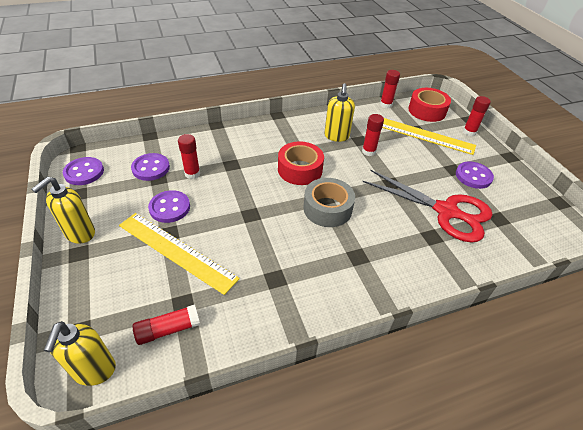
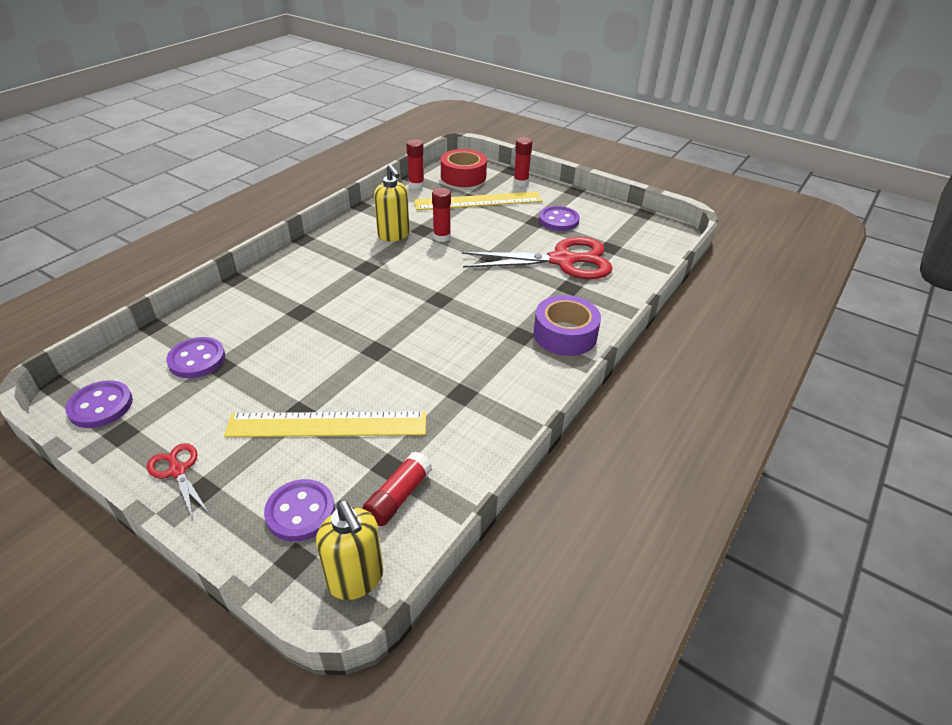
camera: 35 degrees left, 5 degrees down
(80, 233) = (178, 471): yellow soap dispenser -> red scissors
(169, 208) = (270, 388): purple button -> purple button (300, 512)
(192, 174) = (261, 342): red glue stick -> none
(300, 169) = (386, 284): red tape -> none
(327, 208) = (452, 307): grey tape -> none
(392, 274) = (565, 334): none -> purple tape

